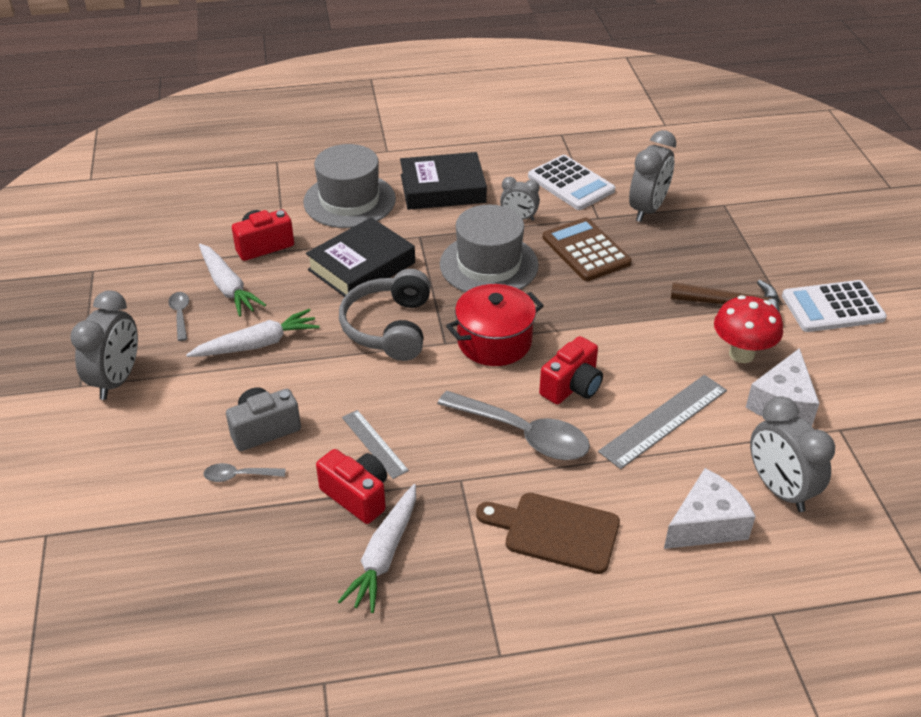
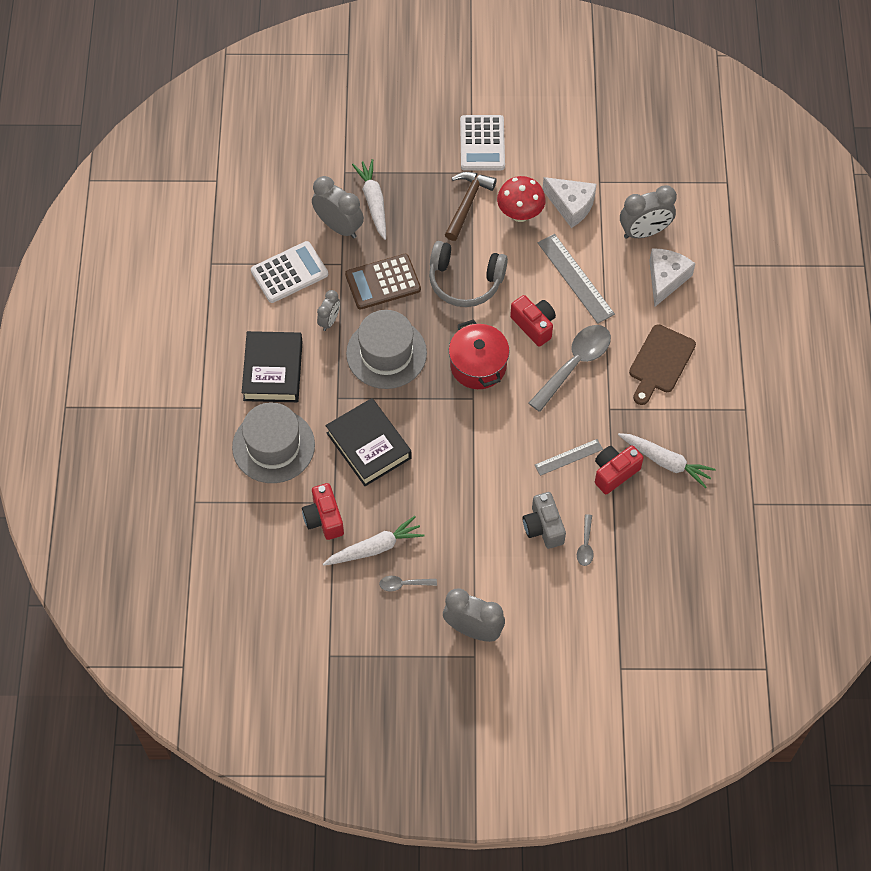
camera: 80 degrees left, 20 degrees up
(257, 344) = (450, 528): white carrot -> white carrot (373, 202)
(389, 327) = (448, 434): grey headphones -> grey headphones (465, 281)
(706, 524) = (666, 279): white cheese -> white cheese turned 45 degrees clockwise

